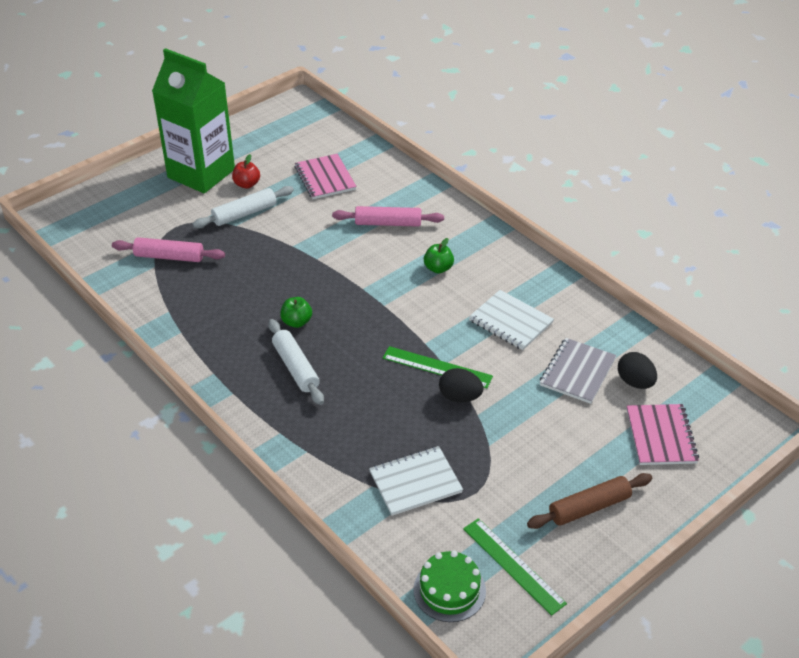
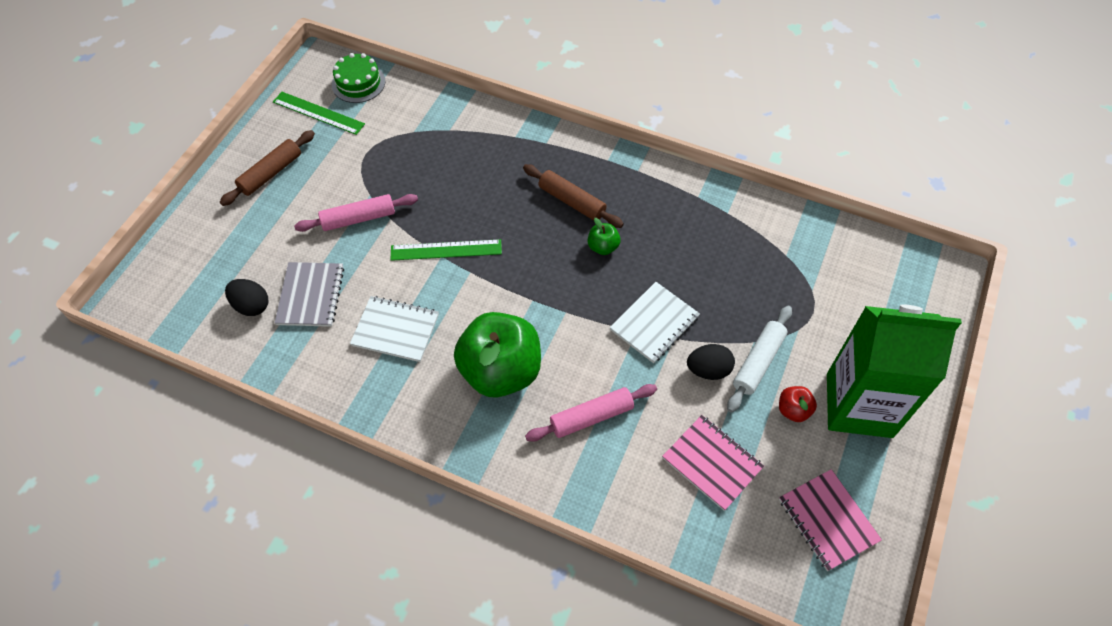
camera: 155 degrees right, 15 degrees up
(169, 257) = (782, 272): pink rolling pin -> pink rolling pin (358, 218)
(296, 367) = (572, 201): white rolling pin -> brown rolling pin
(415, 482) = (416, 143): white notebook -> white notebook (654, 323)
(438, 268) = (501, 371): green apple -> green apple, size x2.38
(460, 397) = (412, 228): black egg -> black egg (708, 370)
(661, 436) = (219, 257): pink notebook -> pink notebook (828, 520)

